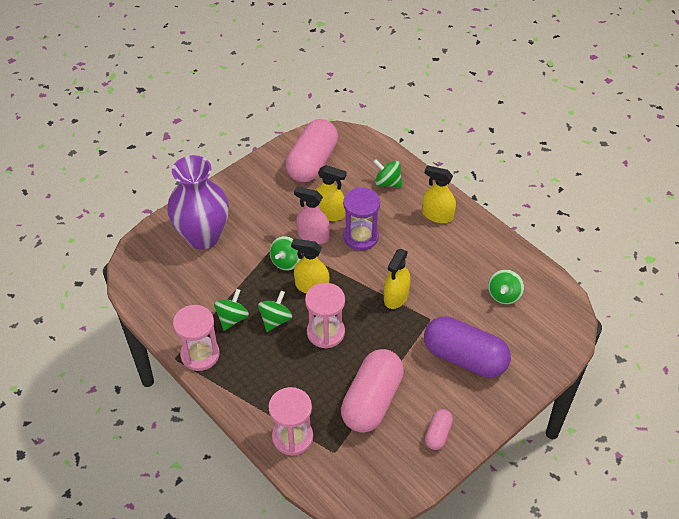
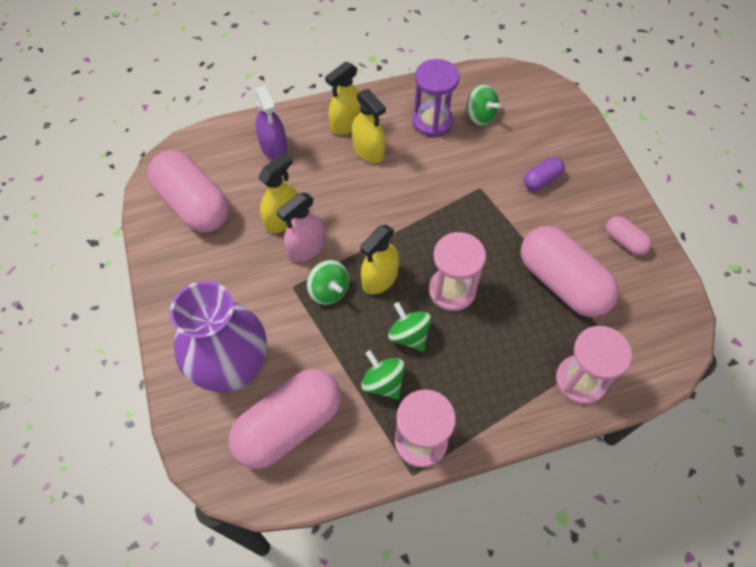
camera: 65 degrees left, 10 degrees up
(178, 280) = (289, 425): none -> pink capsule
(361, 237) = (336, 203): purple hourglass -> purple hourglass (432, 121)
(387, 182) = (273, 147): green spinning top -> purple spray bottle
(396, 296) = (436, 205): yellow spray bottle -> yellow spray bottle (368, 151)
(464, 358) = (541, 180): purple capsule -> purple capsule, size x0.47

